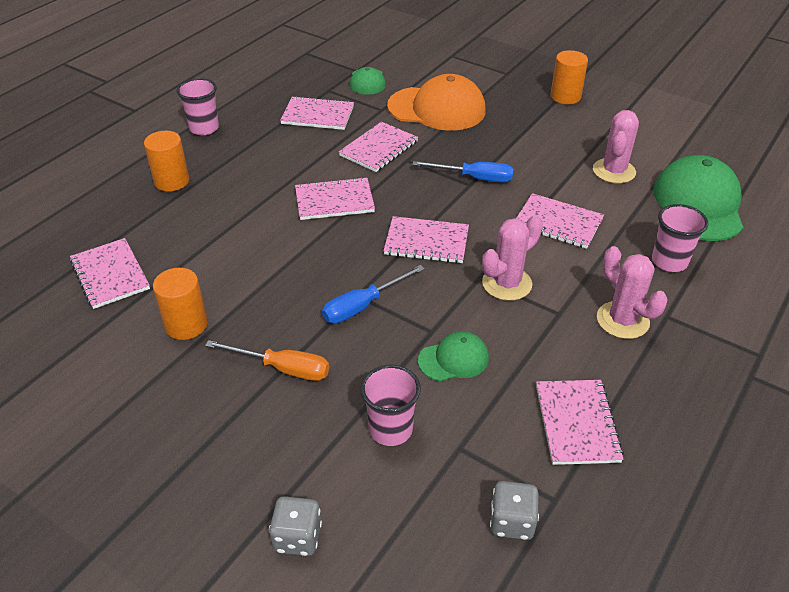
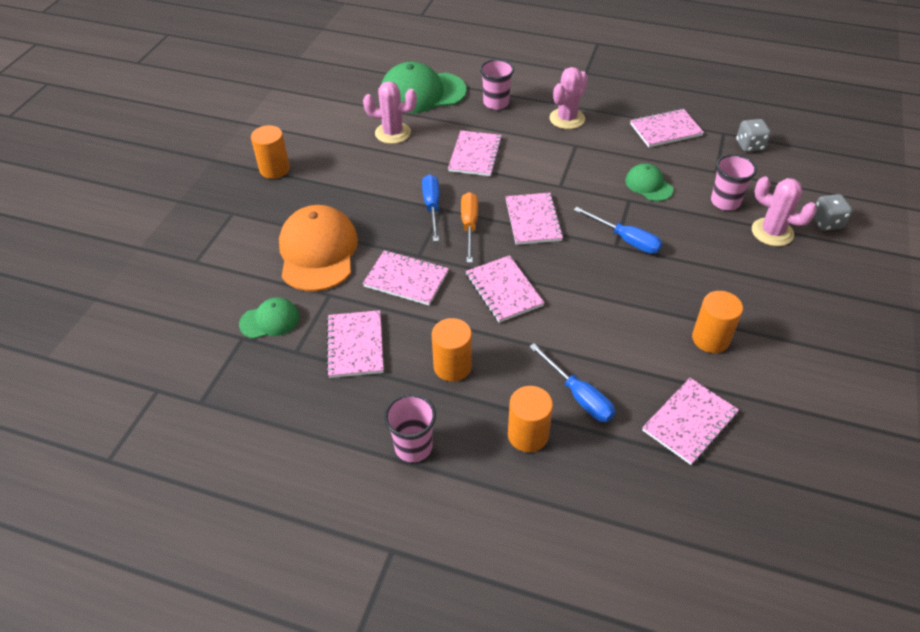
camera: 105 degrees left, 5 degrees up
(187, 216) = (578, 395): none -> blue screwdriver
(265, 157) = (452, 366): none -> orange cylinder
(282, 368) = (713, 266): orange screwdriver -> orange screwdriver (469, 226)
(507, 283) = (559, 171): pink cactus -> pink cactus (772, 232)

